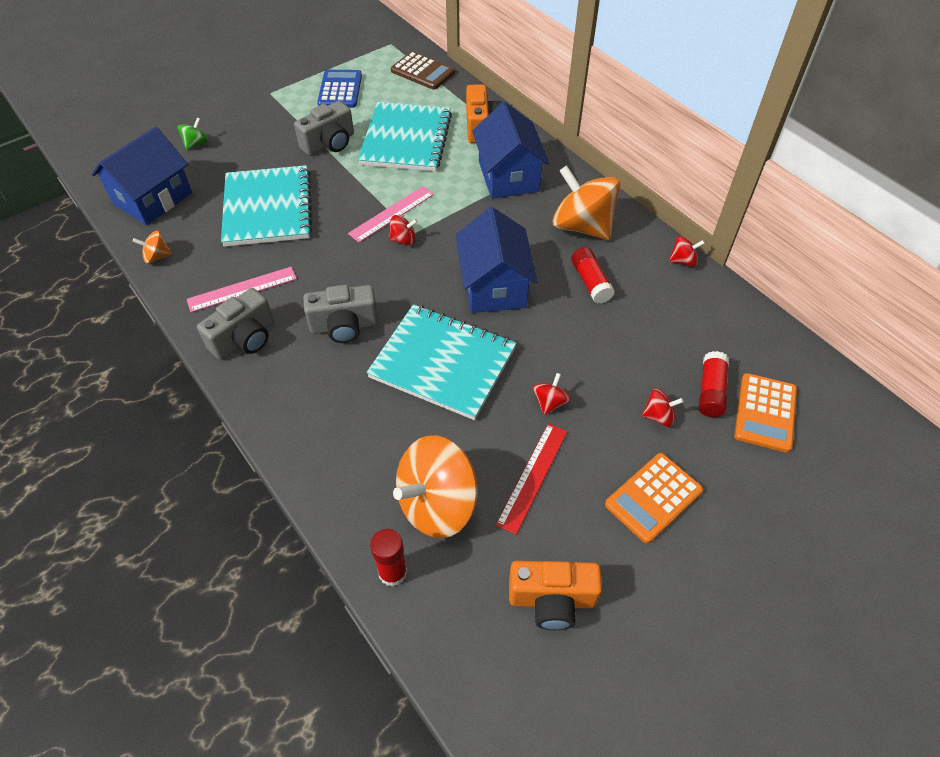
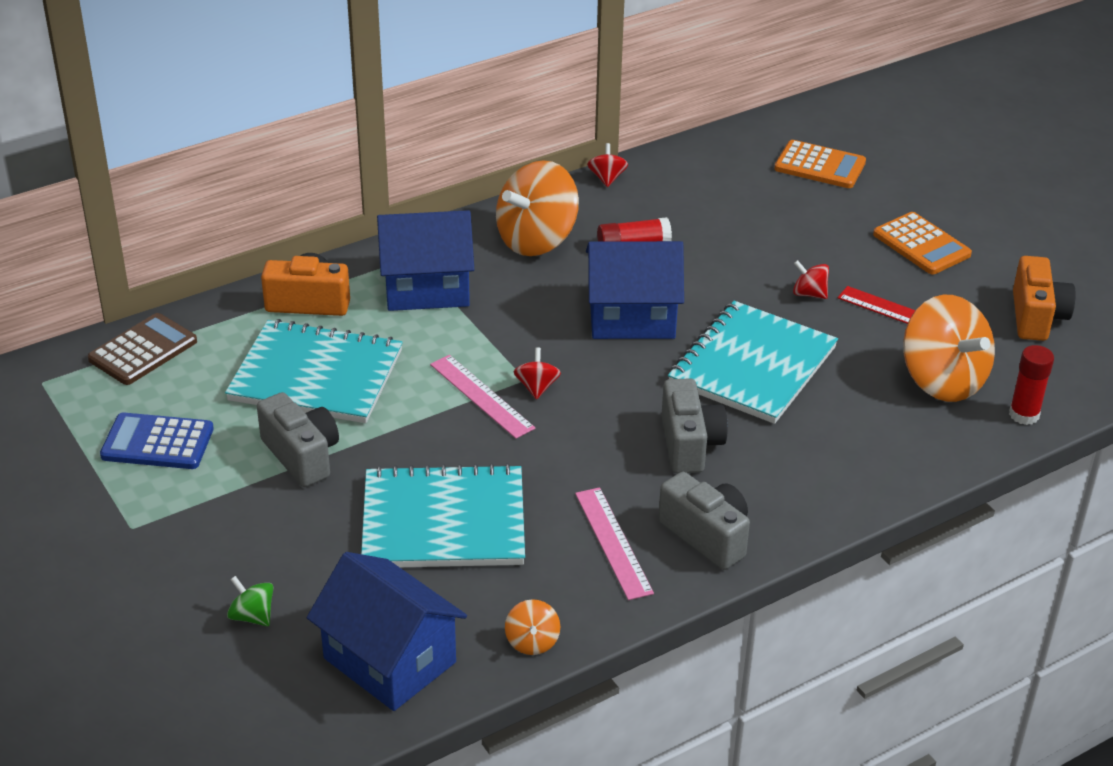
camera: 85 degrees left, 15 degrees down
(658, 416) = (825, 227): red spinning top -> none
(710, 391) = (793, 192): red glue stick -> none

